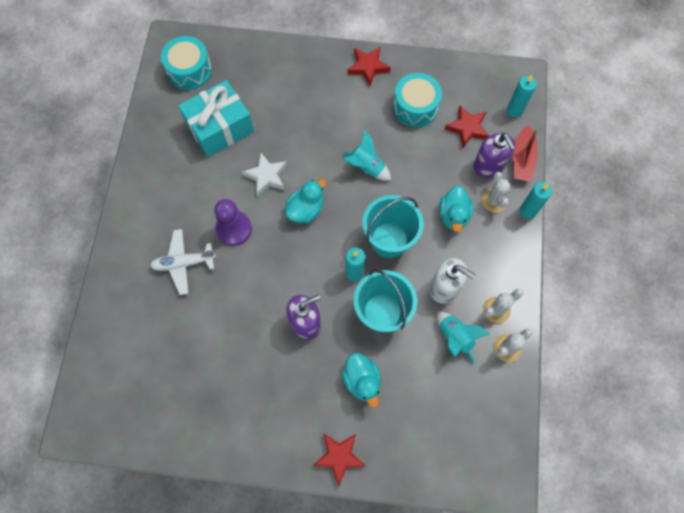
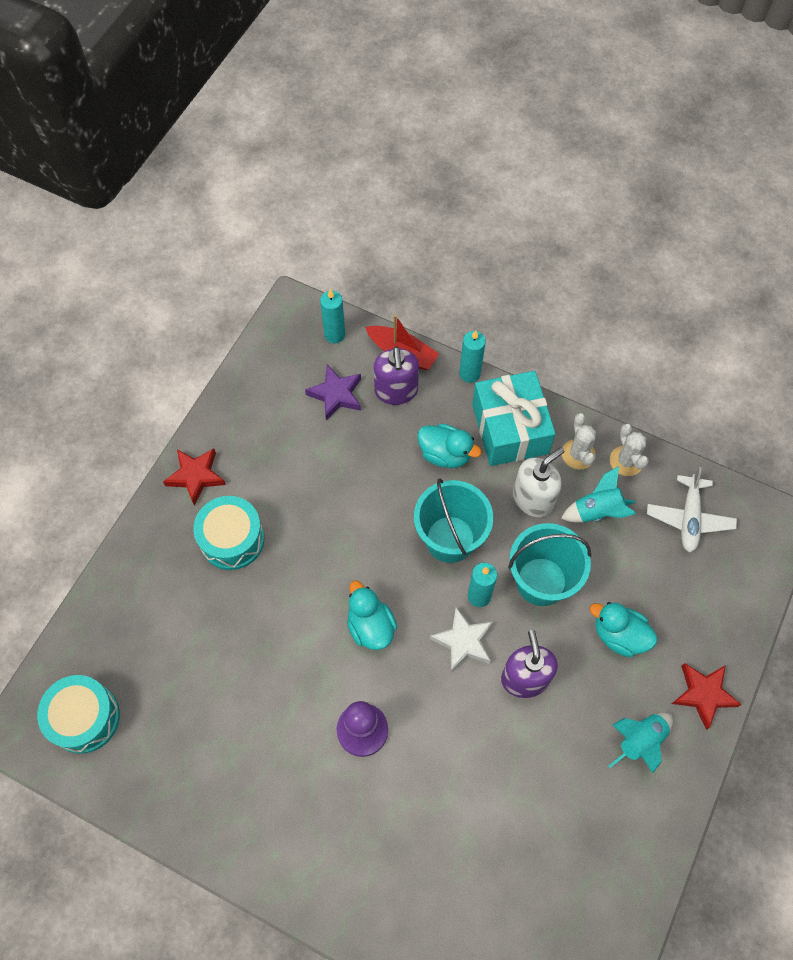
camera: 70 degrees left, 5 degrees down
(184, 263) = (387, 816): white plane -> white plane (689, 518)
(220, 127) = (199, 702): turquoise gift -> turquoise gift (510, 429)
(267, 176) = (302, 661): white star -> white star (463, 641)
(362, 381) = (619, 635): turquoise duck -> turquoise duck turned 150 degrees counterclockwise
(366, 167) = (340, 530): turquoise rocket -> turquoise rocket (639, 741)
(415, 107) = (280, 441): turquoise drum -> turquoise drum (232, 539)
(467, 128) = (336, 394): red star -> purple star
(489, 166) = (396, 391): purple soap dispenser -> purple soap dispenser turned 90 degrees clockwise
(494, 200) = (443, 403): white cactus -> none

